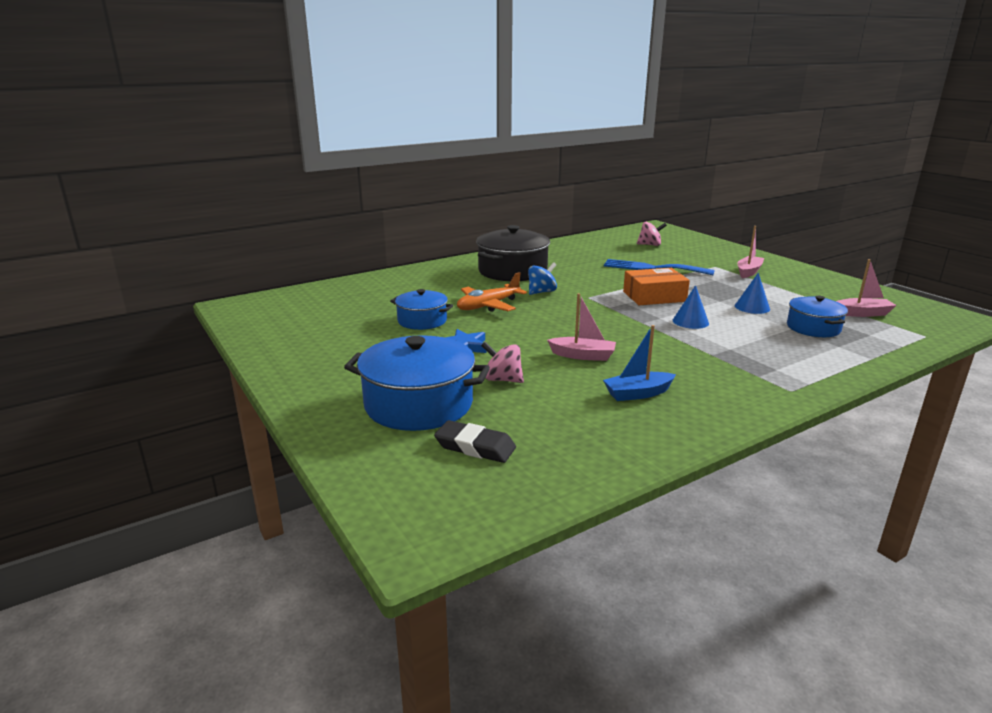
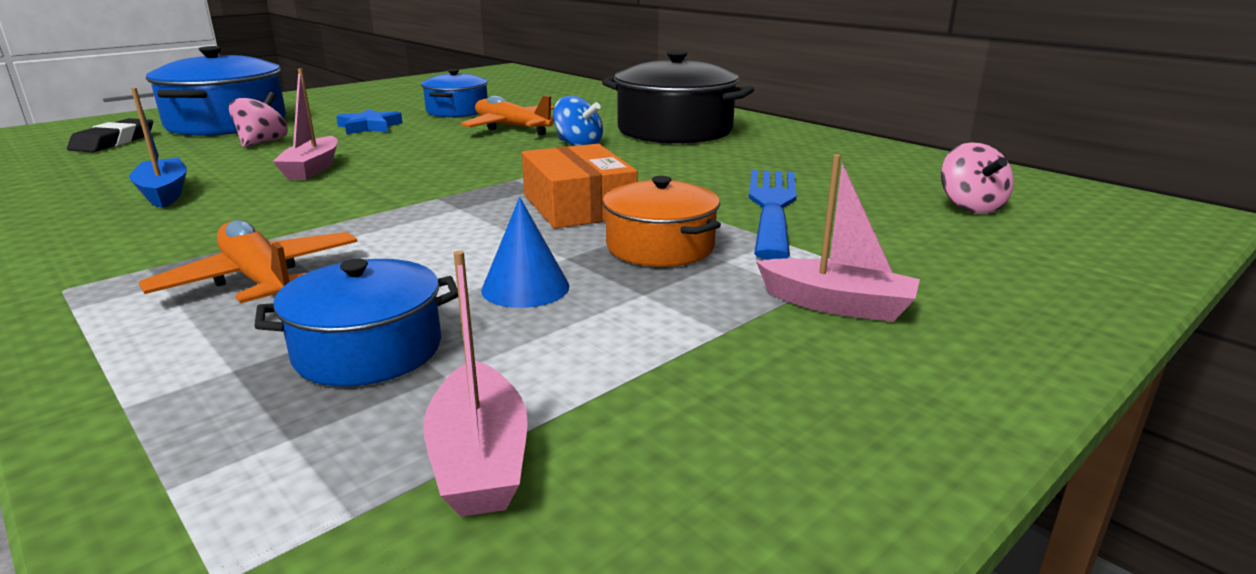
camera: 80 degrees right, 0 degrees up
(690, 321) = (436, 228): blue cone -> none
(704, 287) = (660, 247): none -> orange pot
(764, 350) = (260, 281): none -> orange plane

